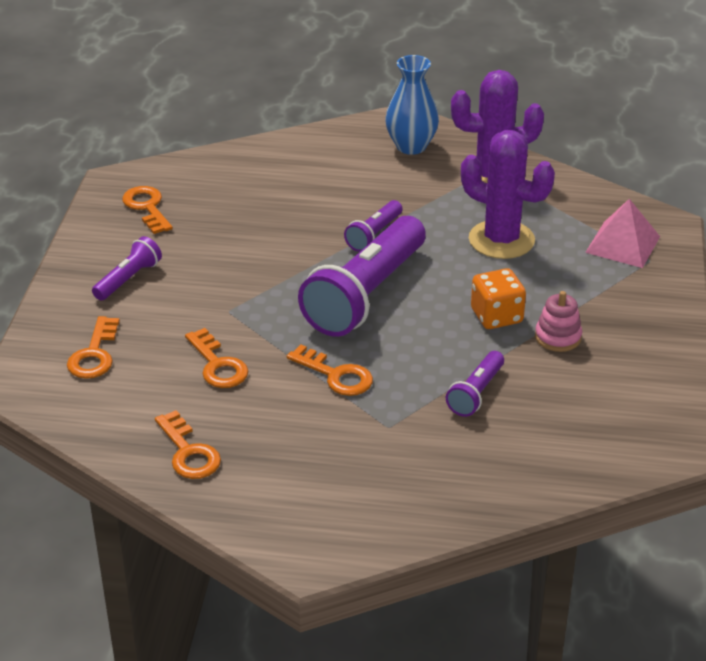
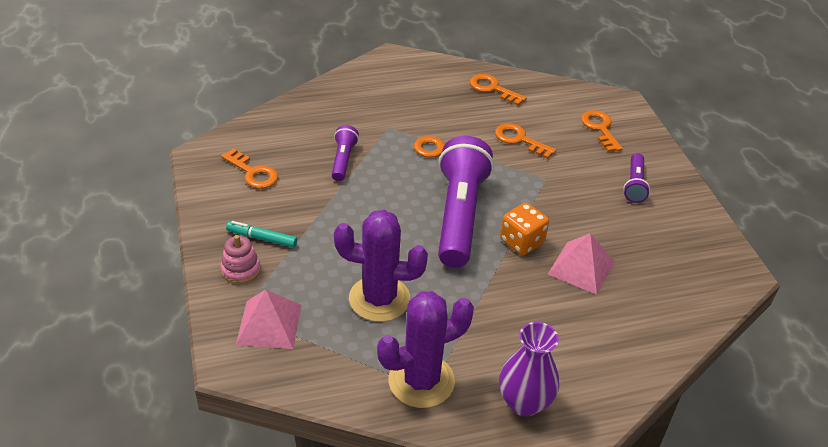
camera: 155 degrees right, 5 degrees up
(147, 207) = (688, 252): orange key -> orange key (253, 173)
(272, 220) = (581, 267): none -> pink pyramid
(374, 235) = (489, 274): purple flashlight -> none
(411, 146) = (524, 402): blue vase -> purple vase
(496, 316) = (353, 221): orange dice -> orange dice (522, 241)
(558, 337) = (300, 215): pink stacking toy -> pink stacking toy (241, 270)
(612, 323) = (262, 238): none -> turquoise marker

